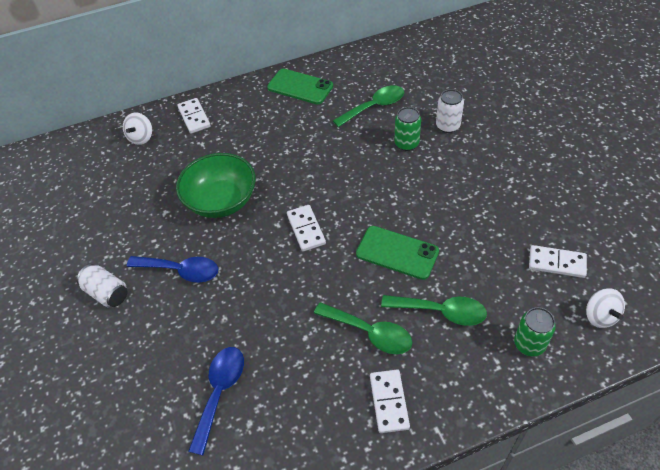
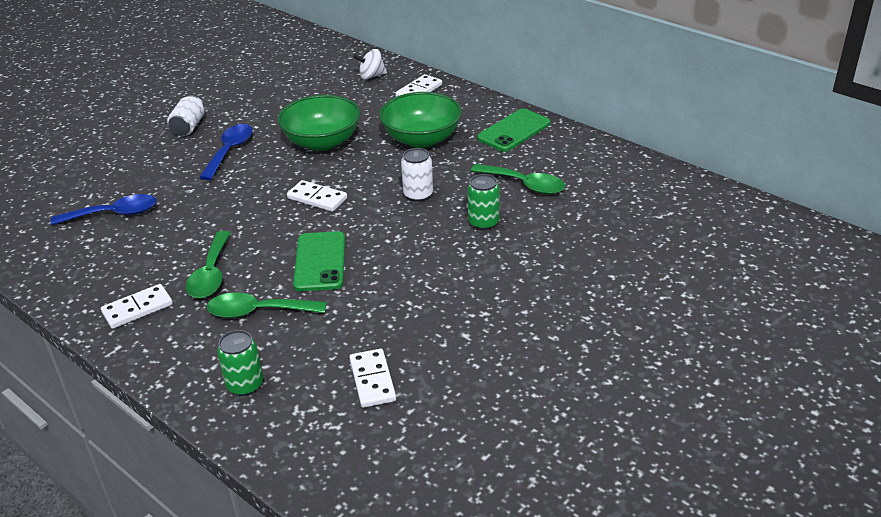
camera: 60 degrees right, 15 degrees down
(181, 271) = (230, 151): blue spoon -> blue spoon turned 150 degrees counterclockwise
(269, 139) = (421, 139): none -> green bowl
(300, 87) = (514, 131): green phone -> green phone turned 45 degrees clockwise
(306, 229) = (317, 198): white domino -> white domino turned 75 degrees clockwise
(441, 311) = (258, 312): green spoon -> green spoon turned 105 degrees clockwise
(447, 126) = (536, 243): white can -> white can (418, 195)
(600, 316) = (311, 433): white spinning top -> none

